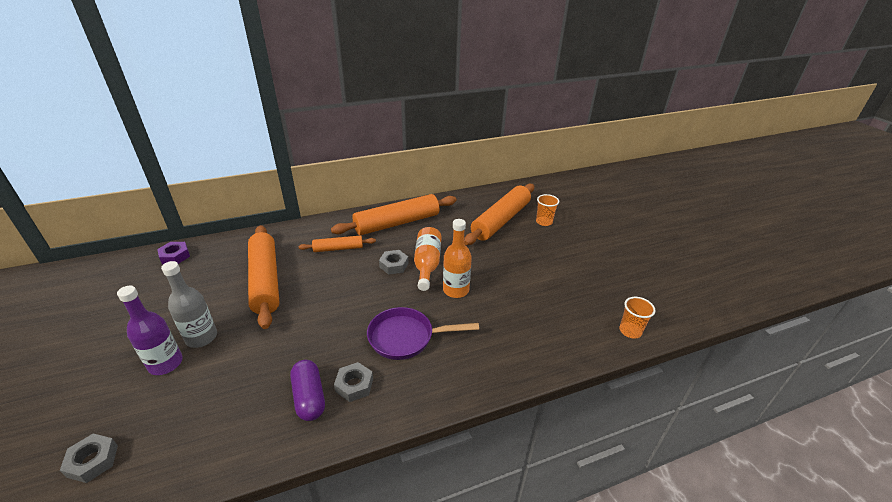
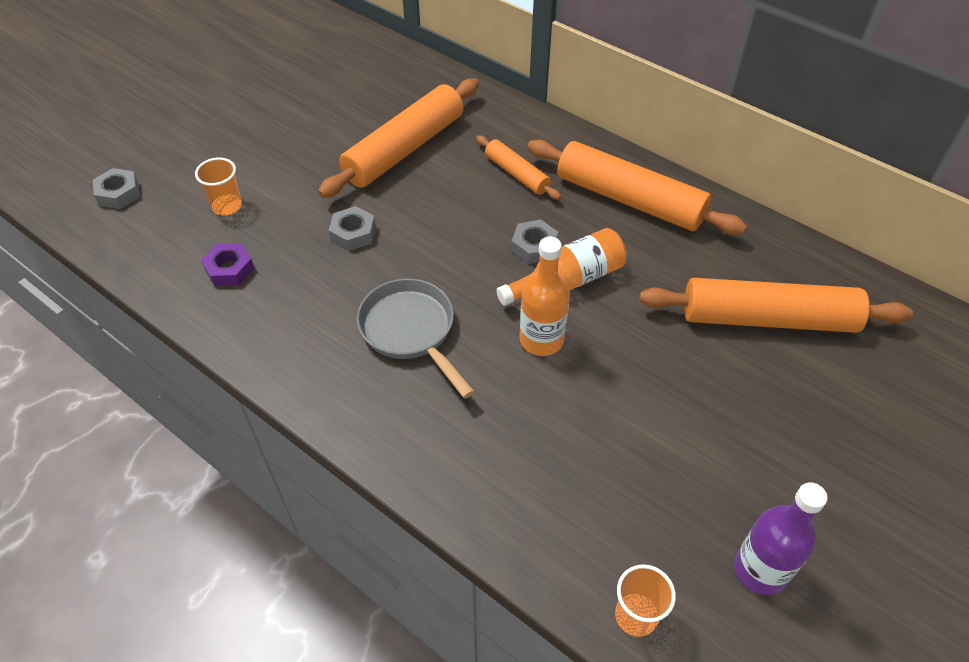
camera: 60 degrees right, 15 degrees up
(165, 363) = (240, 159): purple bottle -> purple bottle (760, 570)
(175, 256) = (382, 56): purple nut -> purple nut (230, 269)
(201, 337) = (287, 160): grey bottle -> none
(309, 397) = (267, 294): purple capsule -> none
(354, 385) = (306, 323): grey nut -> grey nut (353, 233)
(406, 337) = (411, 331): purple pan -> grey pan
(544, 222) = (830, 381): orange cup -> orange cup (227, 206)

